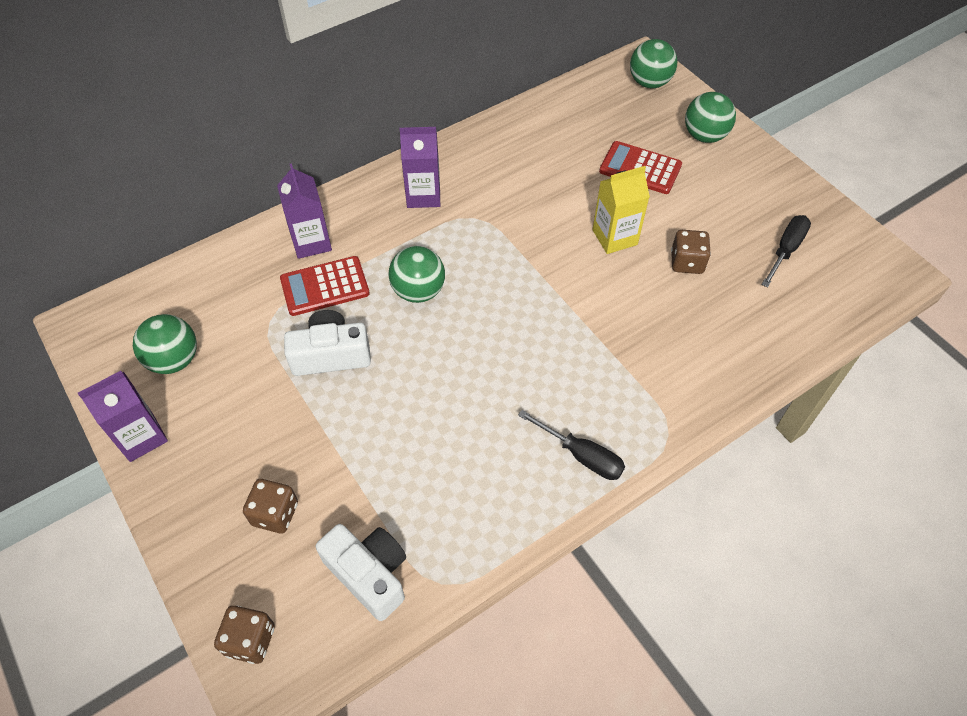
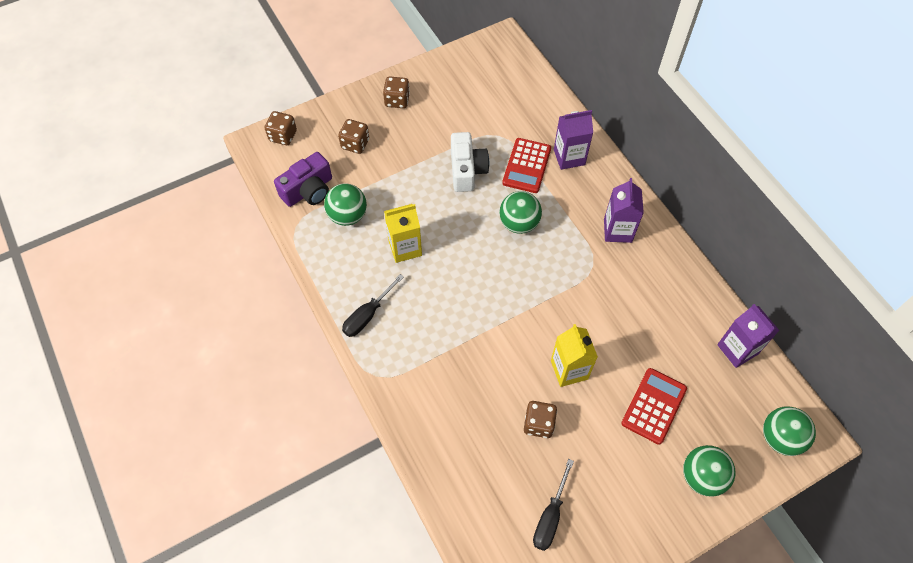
camera: 95 degrees right, 5 degrees up
(141, 437) = (417, 77): purple carton -> purple carton (737, 349)
(174, 360) = (471, 87): green ball -> green ball (348, 215)
(188, 461) = (397, 100): none -> brown dice
(325, 286) = (526, 166): red calculator -> red calculator turned 150 degrees counterclockwise
(369, 574) = (308, 190): white camera -> purple camera
(468, 420) = (405, 248): none -> yellow carton
(786, 250) = (550, 517): black screwdriver -> black screwdriver turned 75 degrees clockwise

